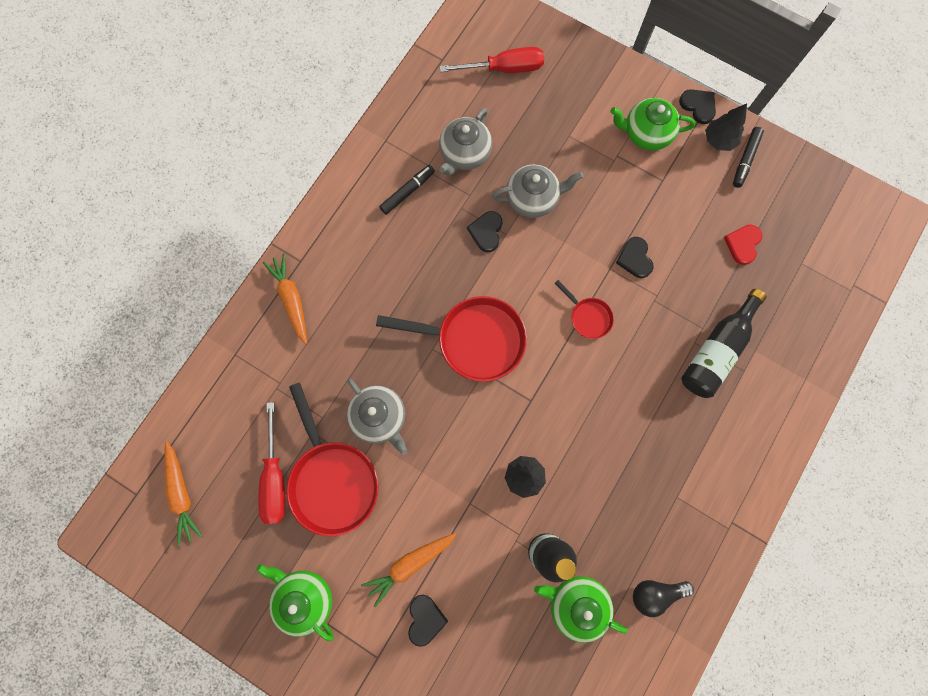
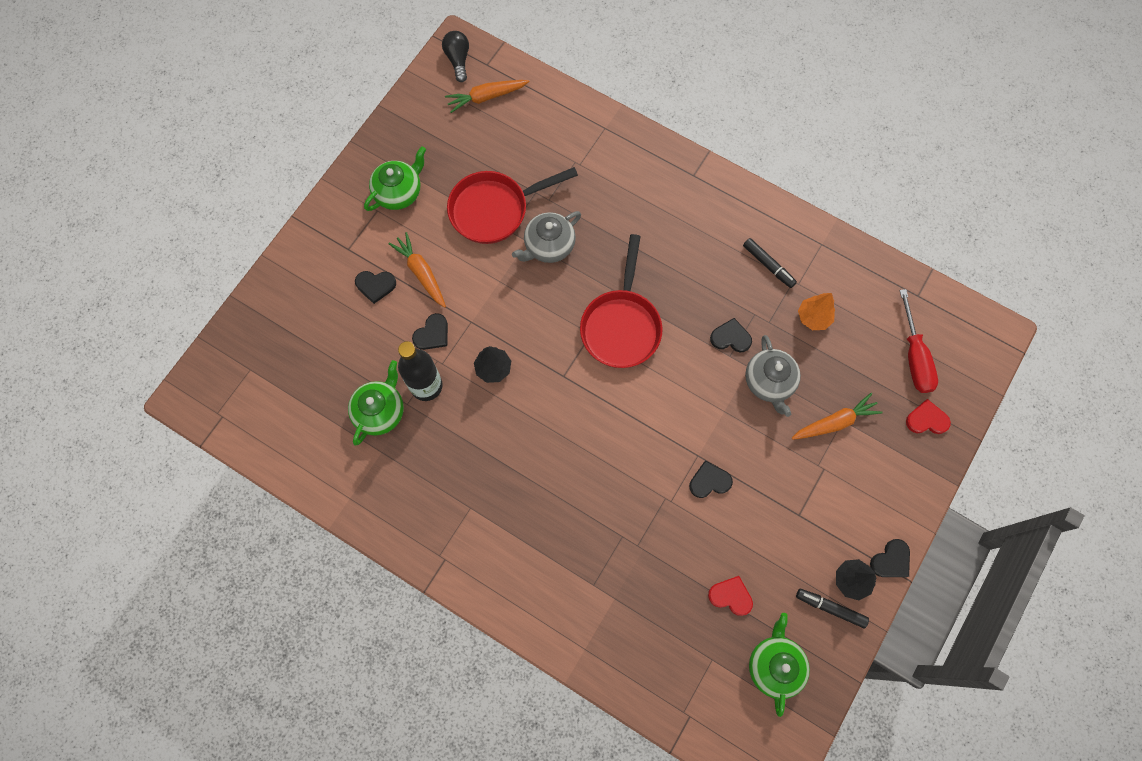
camera: 90 degrees right, 5 degrees down
(275, 477) = (497, 165): red screwdriver -> none
(291, 299) = (656, 170): orange carrot -> orange carrot (835, 422)
(464, 154) = (813, 317): grey teapot -> orange tree
(484, 547) = (432, 334): none -> black heart
(566, 64) = (926, 419): none -> red heart
(588, 317) = (646, 432): red pan -> none
(646, 133) = (852, 501): green teapot -> green teapot (774, 665)
(655, 593) = (385, 482): black light bulb -> black light bulb (458, 60)
(716, 351) = (614, 558): black bottle -> none

